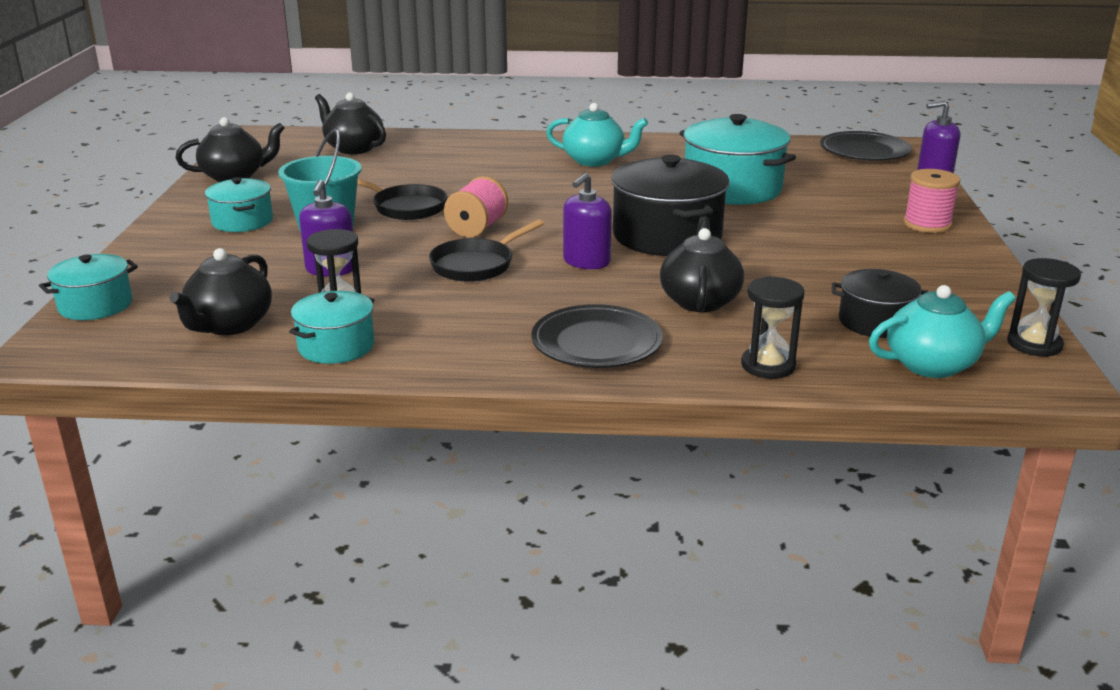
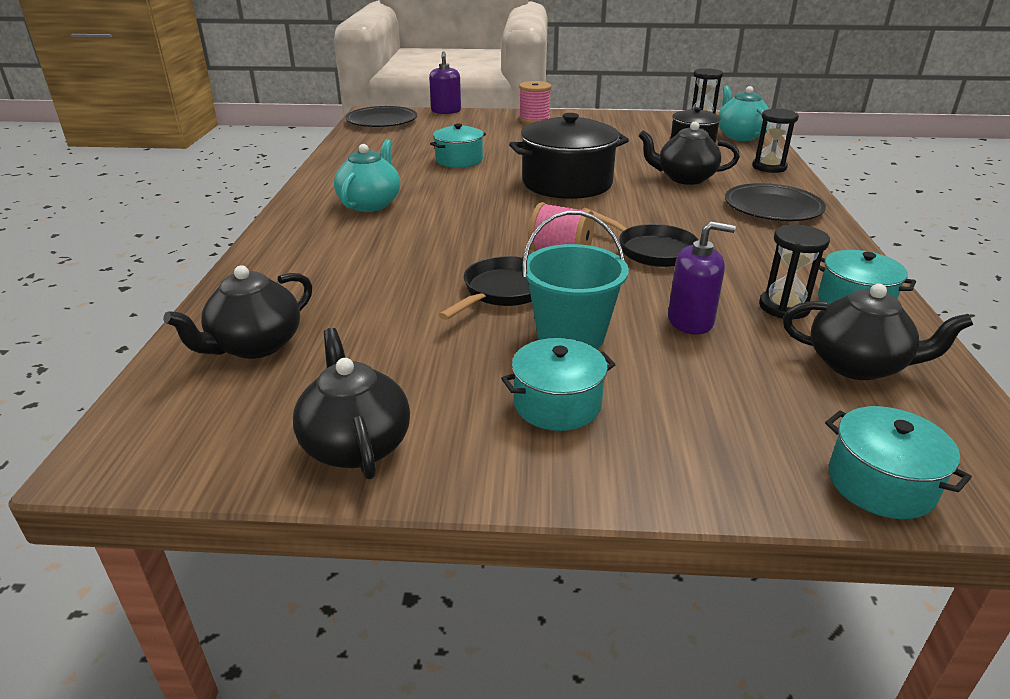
camera: 90 degrees left, 5 degrees up
(586, 262) = (628, 209): purple soap dispenser -> none
(732, 188) = (459, 160): turquoise pot -> turquoise pot, size x0.57

